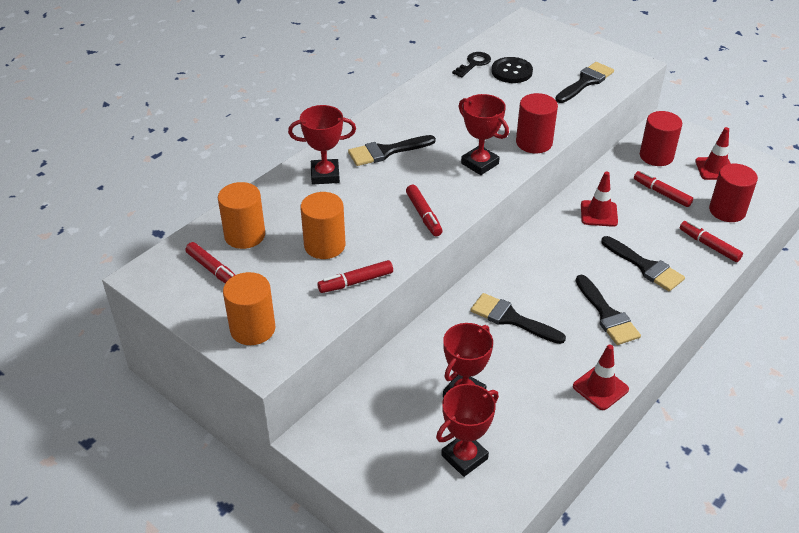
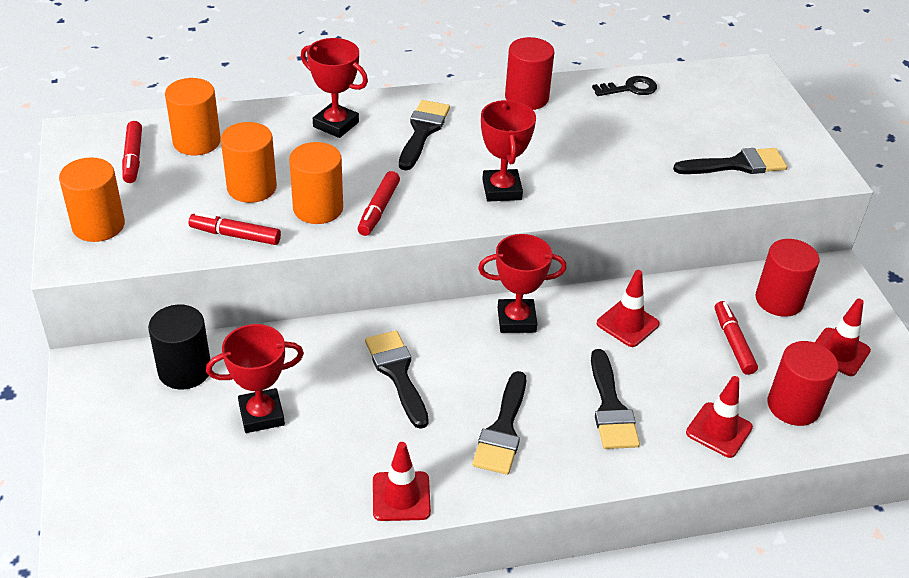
camera: 35 degrees right, 0 degrees up
(381, 399) = (184, 370): none -> black cylinder
(385, 235) = (318, 208): none -> orange cylinder
(386, 151) = (422, 131): black brush -> black brush turned 90 degrees clockwise
(464, 457) = (189, 471): red trophy -> red trophy (516, 320)
(511, 71) = (662, 115): black button -> none
(534, 143) = (589, 198): red cylinder -> red cylinder (526, 98)
(709, 245) = (719, 430): red marker -> red traffic cone

